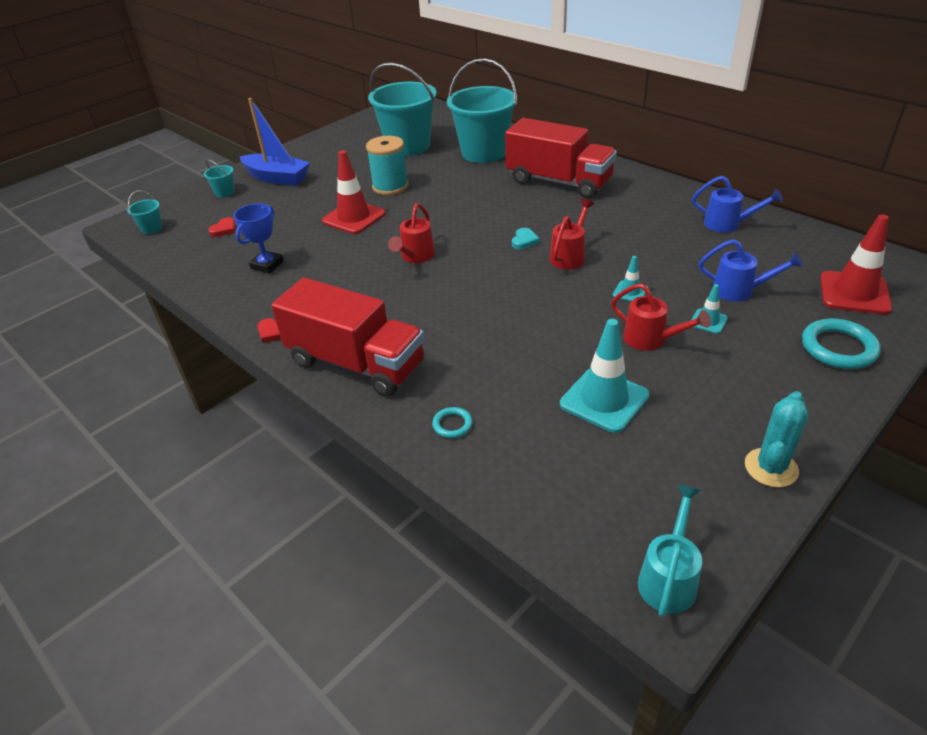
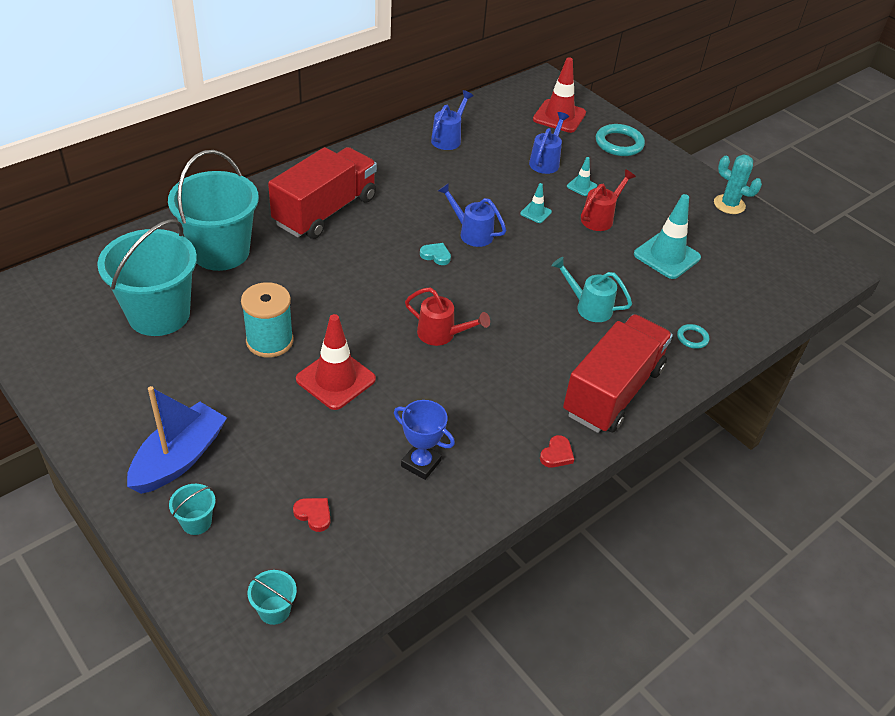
camera: 90 degrees left, 5 degrees up
(569, 256) = (472, 233): red watering can -> blue watering can
(669, 578) = (815, 265): turquoise watering can -> turquoise watering can (589, 307)

